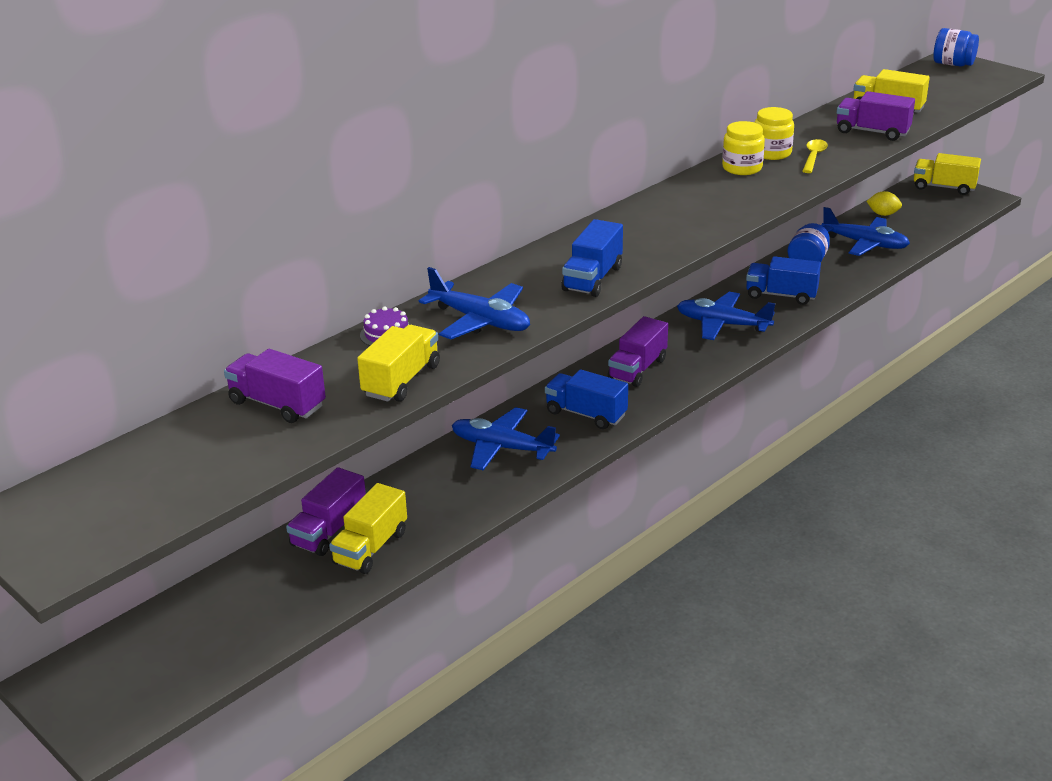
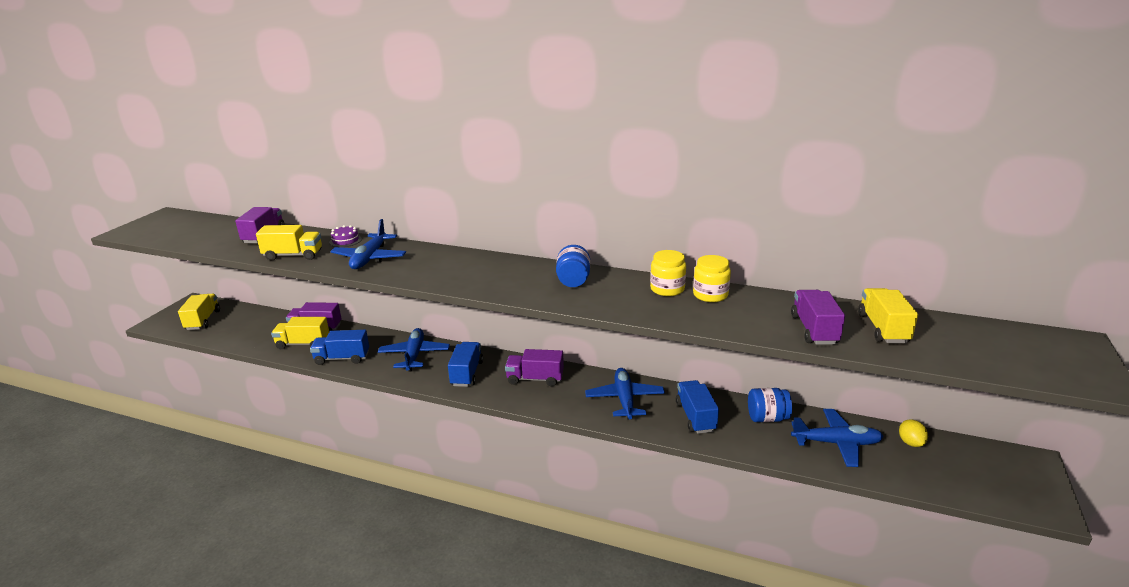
camera: 65 degrees right, 5 degrees down
(592, 279) = (441, 276): blue truck -> blue truck (342, 358)
(813, 157) = (723, 313): yellow spoon -> none
(865, 244) = (836, 443): blue plane -> blue plane turned 90 degrees counterclockwise
(944, 187) = (1027, 472): yellow truck -> yellow truck (203, 320)
(953, 64) = (1066, 345): blue jar -> blue jar (573, 281)

